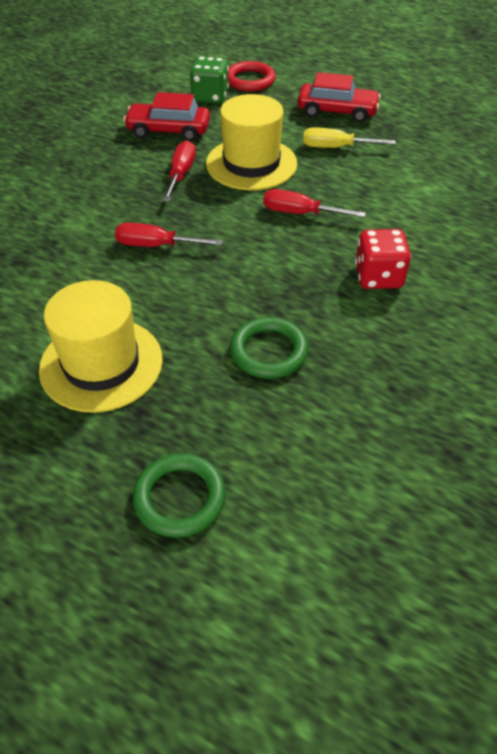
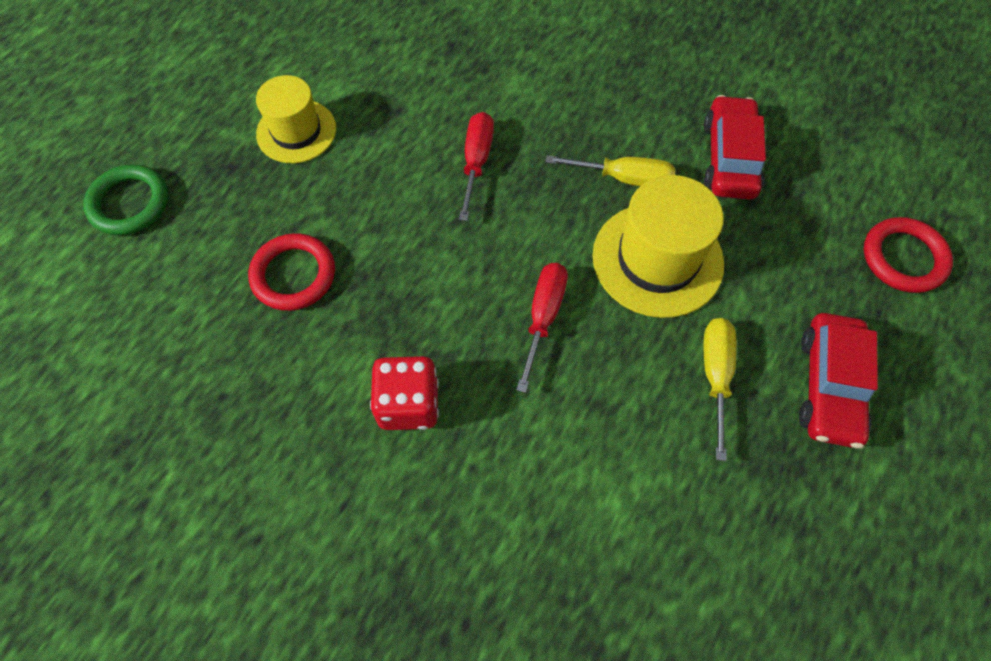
camera: 90 degrees right, 15 degrees up
(101, 364) = (296, 131): yellow hat -> yellow hat, size x0.67
(181, 174) = (623, 178): red screwdriver -> yellow screwdriver
(210, 97) = (836, 204): green dice -> none
(268, 351) = (293, 275): green ring -> red ring

